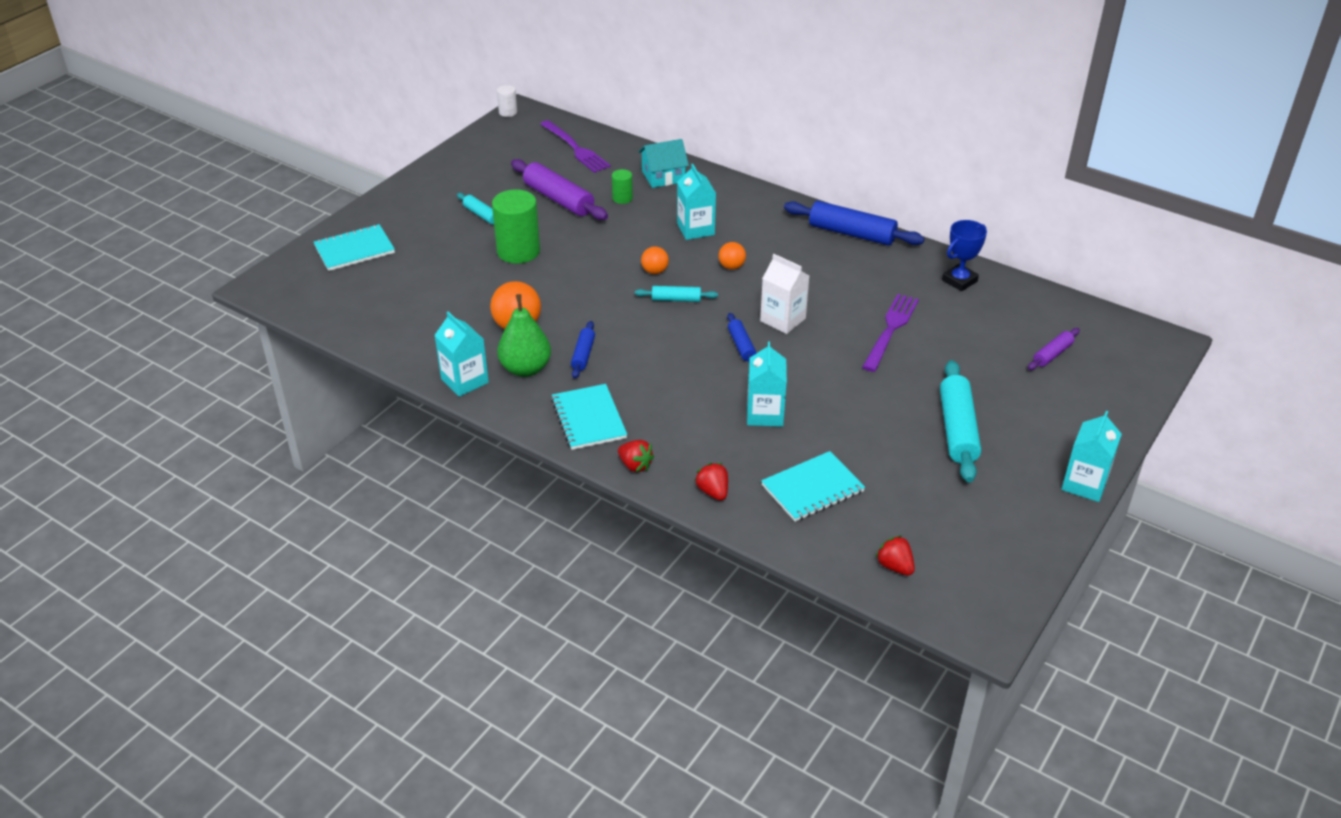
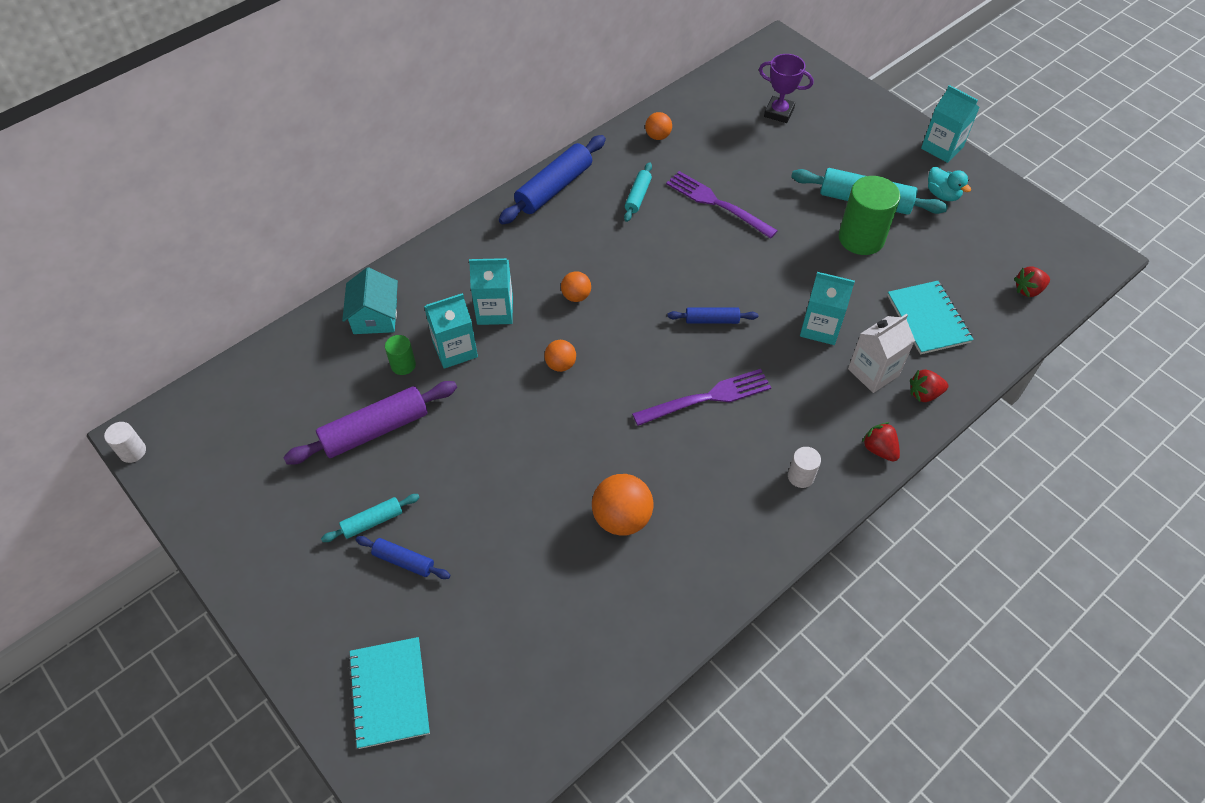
camera: 75 degrees left, 15 degrees up
(464, 381) = (710, 590): turquoise carton -> turquoise carton (455, 349)
(518, 251) = (470, 492): green cylinder -> green cylinder (861, 238)
(525, 369) = (703, 522): green pear -> none
(576, 148) = (268, 390): purple fork -> purple fork (707, 397)
(583, 355) = (692, 461): blue rolling pin -> blue rolling pin (404, 561)
(589, 419) = (801, 476): turquoise notebook -> white cylinder
(635, 465) = (879, 449): red strawberry -> red strawberry turned 90 degrees counterclockwise
(676, 299) = (618, 356): turquoise rolling pin -> turquoise rolling pin (638, 196)
(782, 320) = (679, 277): white carton -> white carton (873, 372)
(959, 281) = (658, 136): blue trophy -> orange ball
(1005, 489) = (942, 194): none -> turquoise duck
(1052, 354) = (779, 112): purple rolling pin -> purple trophy

